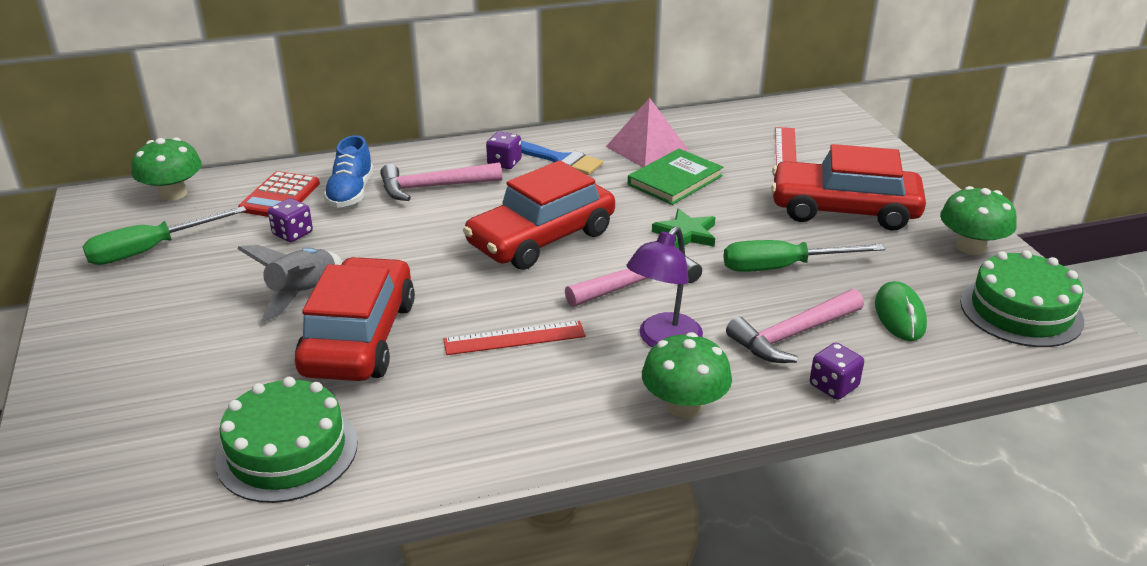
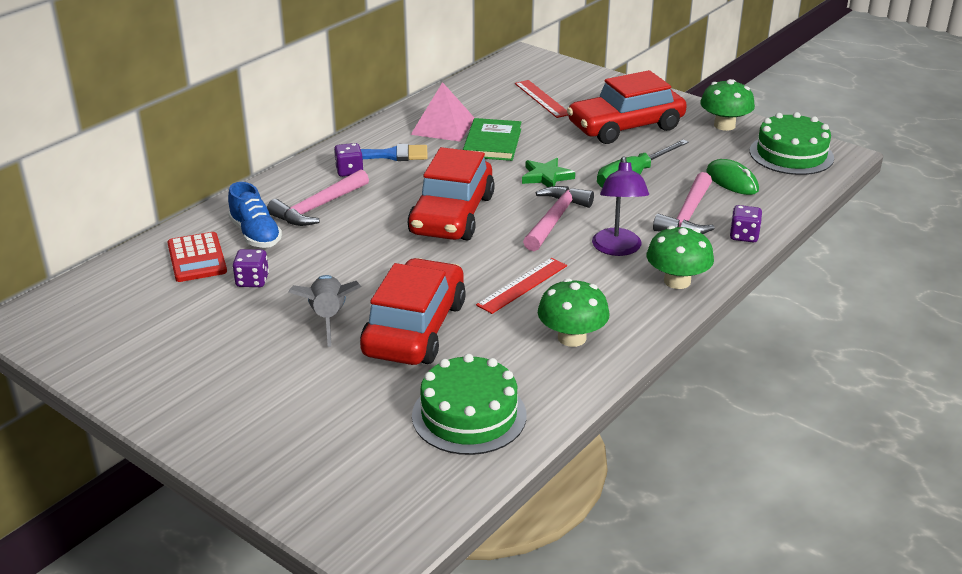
camera: 35 degrees left, 0 degrees up
(150, 250) = (144, 338): green screwdriver -> none
(173, 194) = (92, 290): green mushroom -> green mushroom (572, 338)
(359, 338) = (414, 328): red car -> red car turned 45 degrees clockwise

